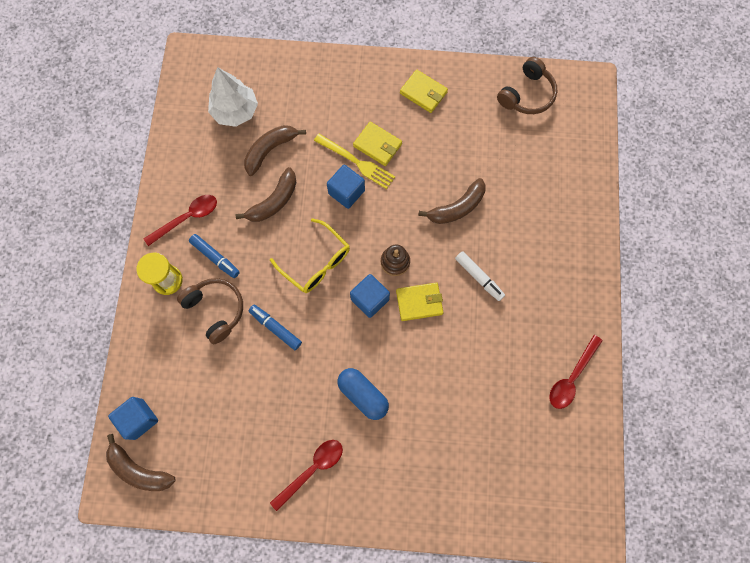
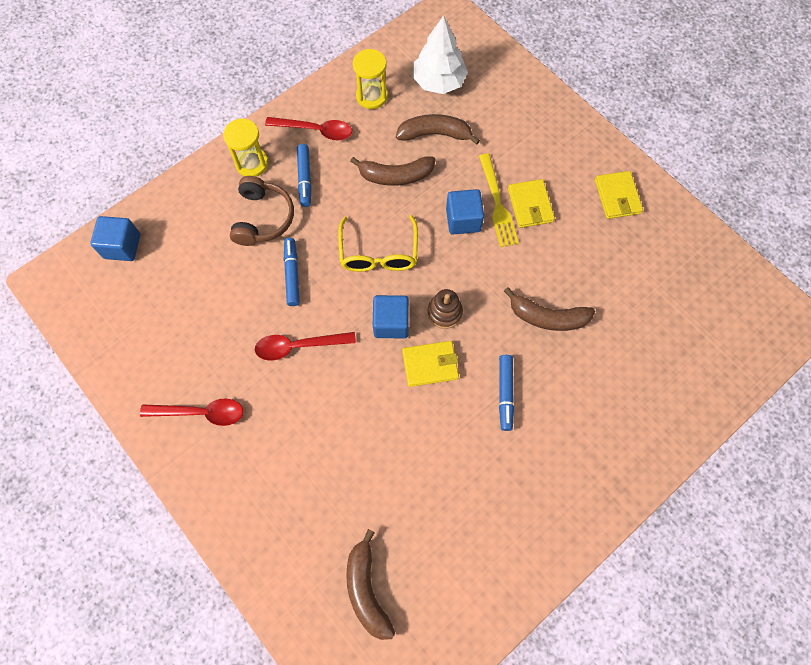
camera: 45 degrees right, 5 degrees down
(139, 469) = (82, 283): brown banana -> brown banana (366, 589)
(200, 160) = (371, 96): none -> yellow hourglass
(363, 395) = (303, 394): blue capsule -> none
(419, 302) = (430, 365): yellow wallet -> yellow wallet turned 45 degrees counterclockwise
(479, 277) = (505, 394): white marker -> blue marker
(526, 94) = (717, 278): brown headphones -> none
(571, 377) = (500, 563): red spoon -> red spoon (298, 346)

